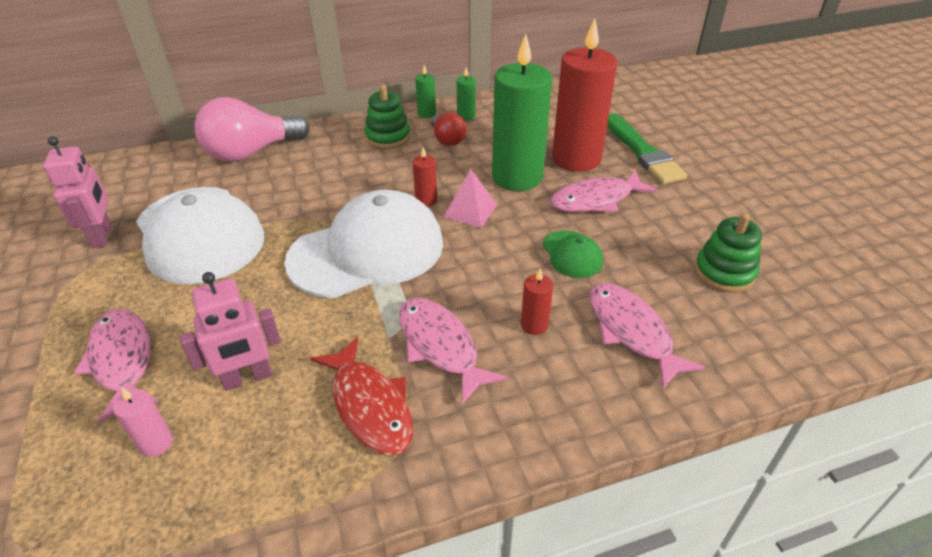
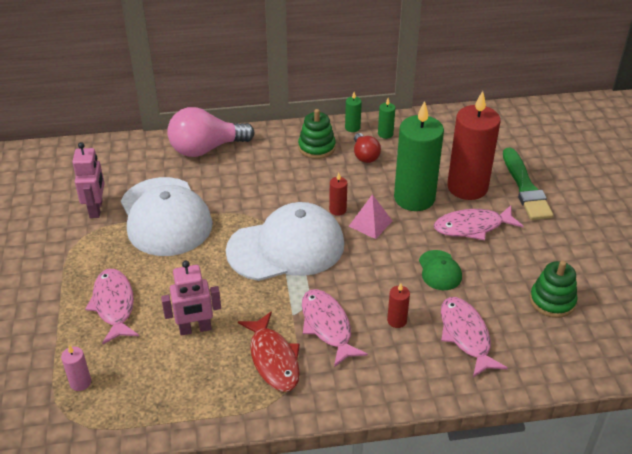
camera: 10 degrees right, 0 degrees up
(156, 443) = (136, 362): pink candle -> pink candle (80, 382)

